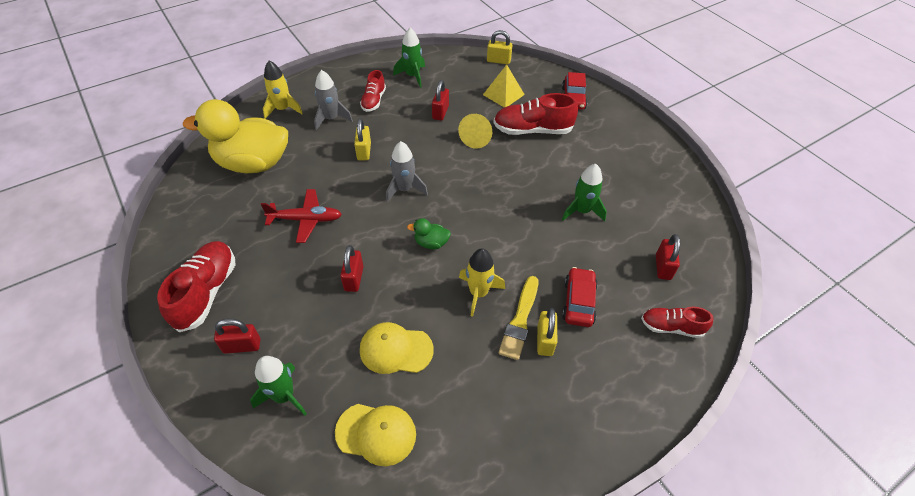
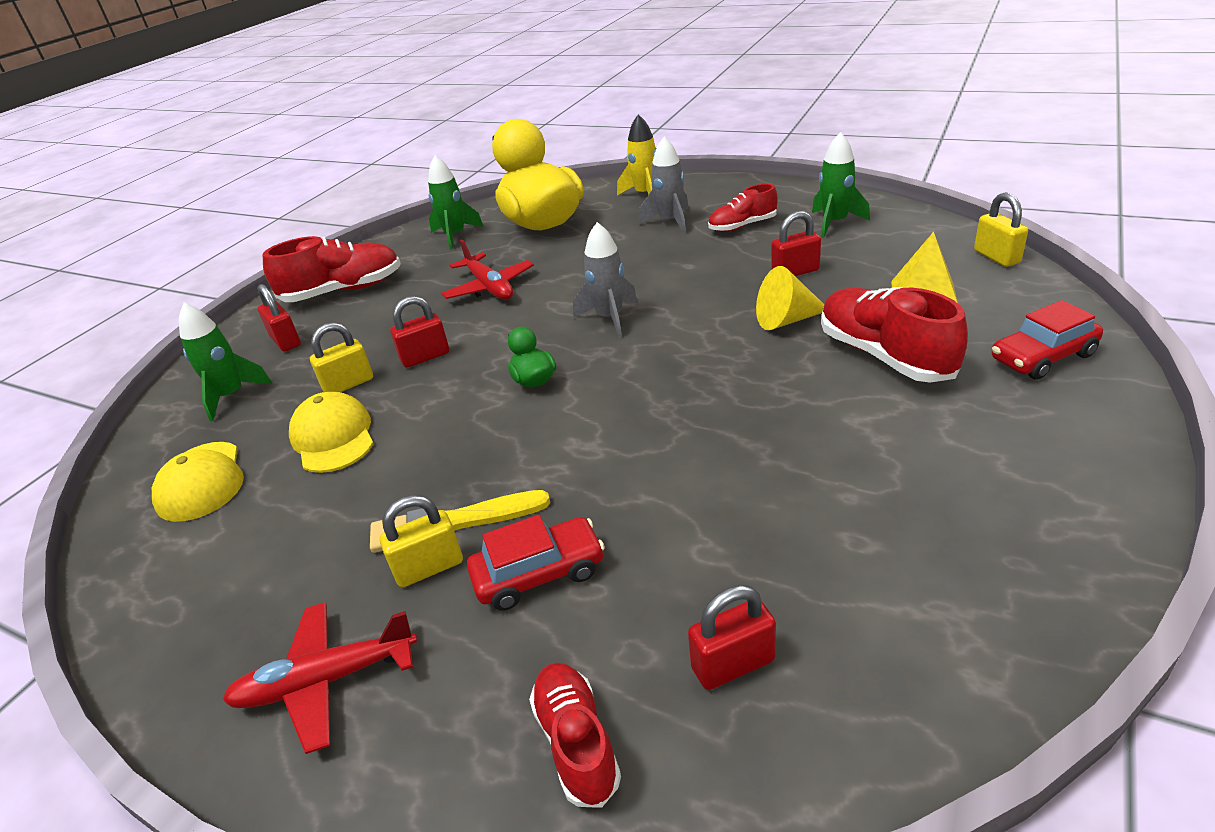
camera: 65 degrees right, 15 degrees down
(364, 151) = (642, 264): yellow padlock -> yellow padlock (348, 384)
(478, 293) = (475, 460): yellow rocket -> none
(582, 211) = (760, 489): green rocket -> green rocket (455, 235)
(590, 404) = (326, 681): none -> red plane

